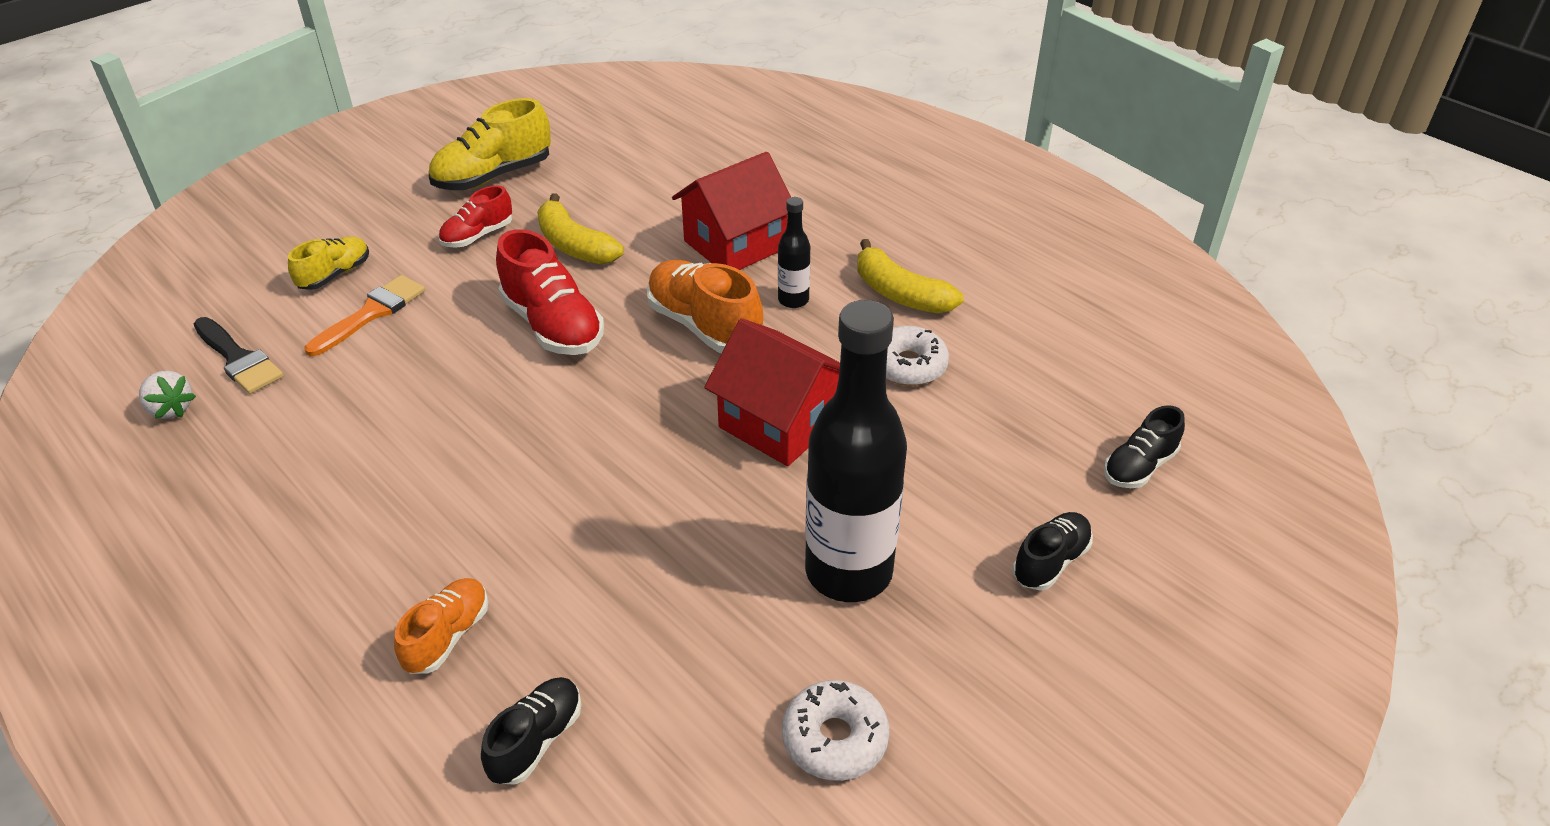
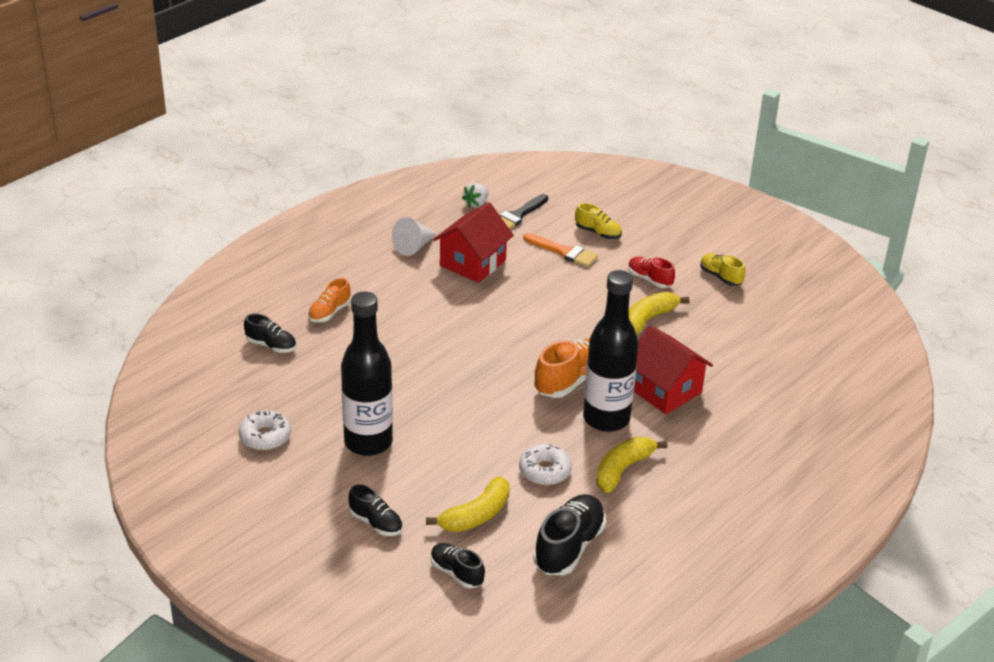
camera: 85 degrees right, 5 degrees down
(270, 500) = (414, 246): none -> white cone
(448, 636) = (329, 312): orange shoe -> orange shoe turned 105 degrees clockwise
(493, 176) = (720, 277): yellow shoe -> yellow shoe, size x0.59
(553, 325) = (563, 319): red shoe -> none
(780, 422) = (484, 415): red house -> red house (472, 263)
(793, 300) = (606, 418): black bottle -> black bottle, size x2.20
(1013, 441) = (476, 515): none -> yellow banana
(1060, 352) = (569, 547): none -> black shoe

